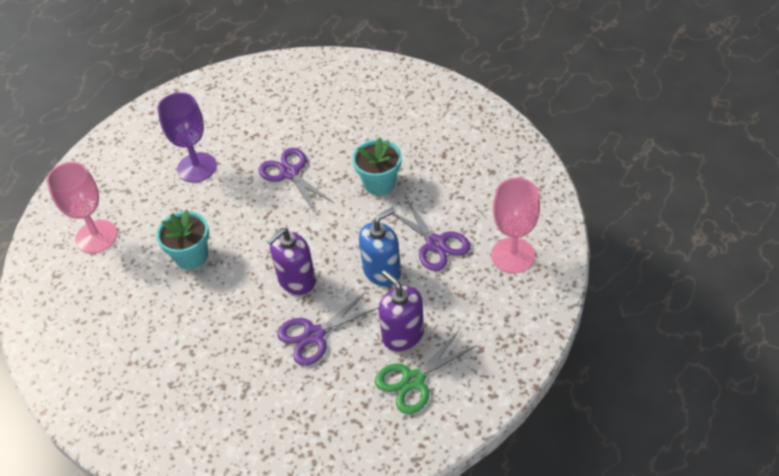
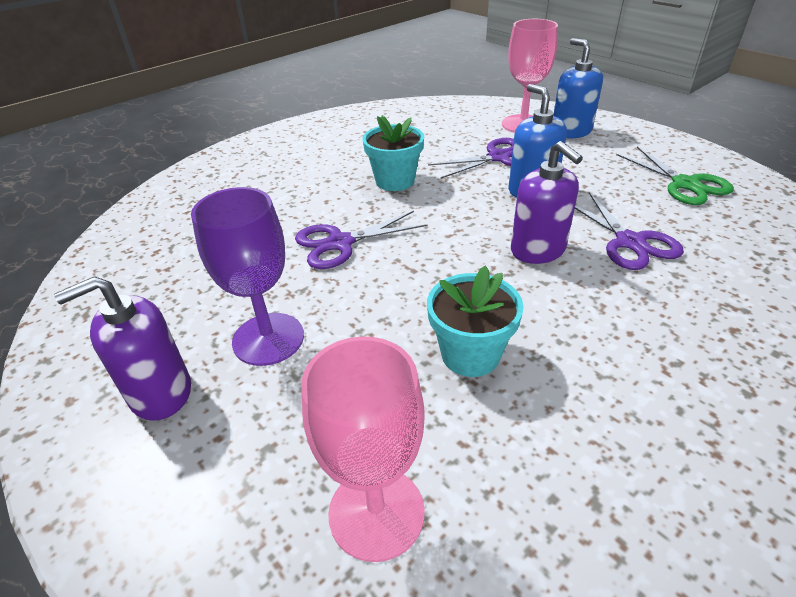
camera: 80 degrees left, 10 degrees down
(403, 335) = (624, 185): purple soap dispenser -> purple soap dispenser (160, 393)
(506, 295) = (571, 131): none -> blue soap dispenser

